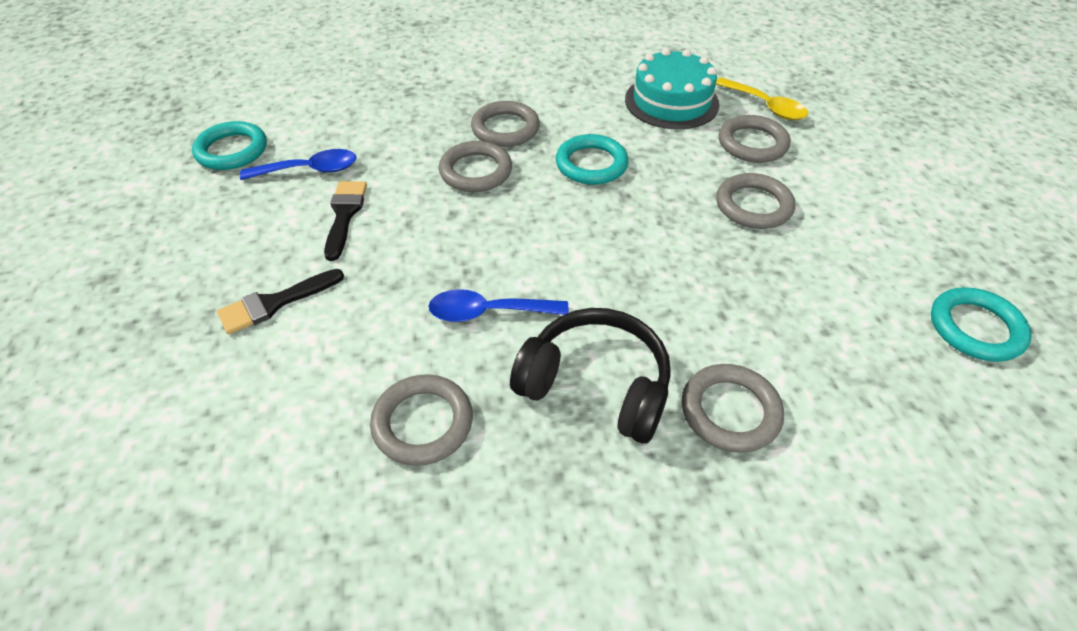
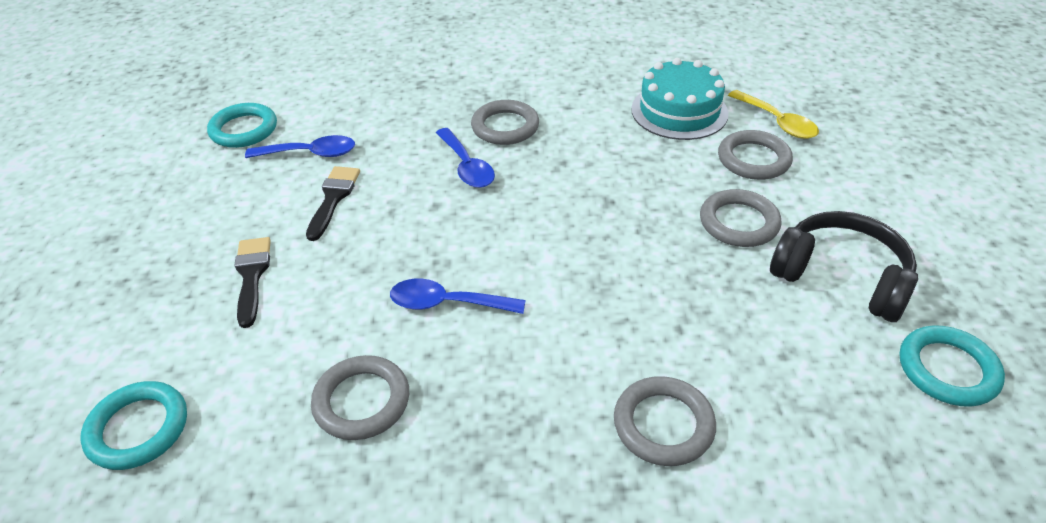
camera: 10 degrees right, 5 degrees down
(275, 303) = (252, 276): black brush -> black brush turned 105 degrees clockwise
(476, 171) = (467, 166): grey ring -> blue spoon
(591, 164) = (582, 168): turquoise ring -> turquoise ring (138, 429)
(596, 385) = (535, 384): black headphones -> black headphones (841, 277)

